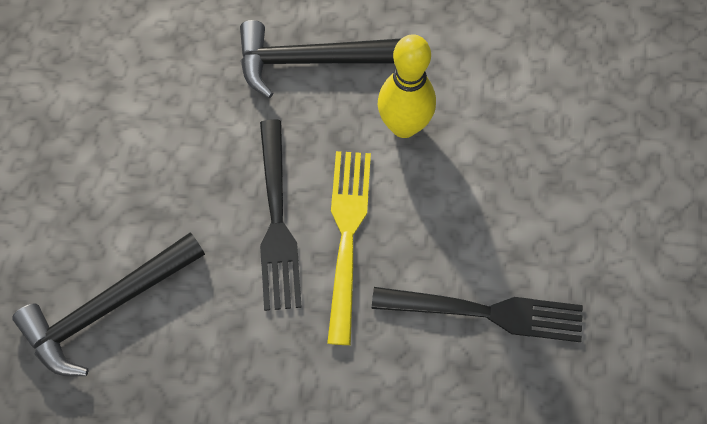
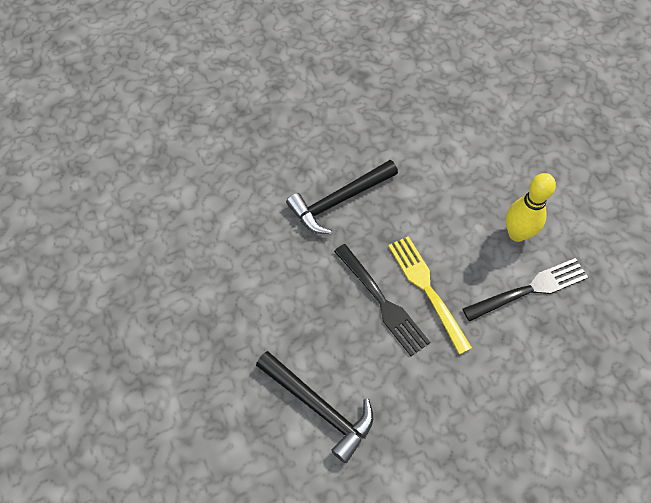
camera: 30 degrees left, 5 degrees down
(107, 308) = (319, 407): black hammer -> black hammer turned 75 degrees counterclockwise
(404, 126) = (415, 211): yellow bowling pin -> yellow bowling pin (517, 233)

